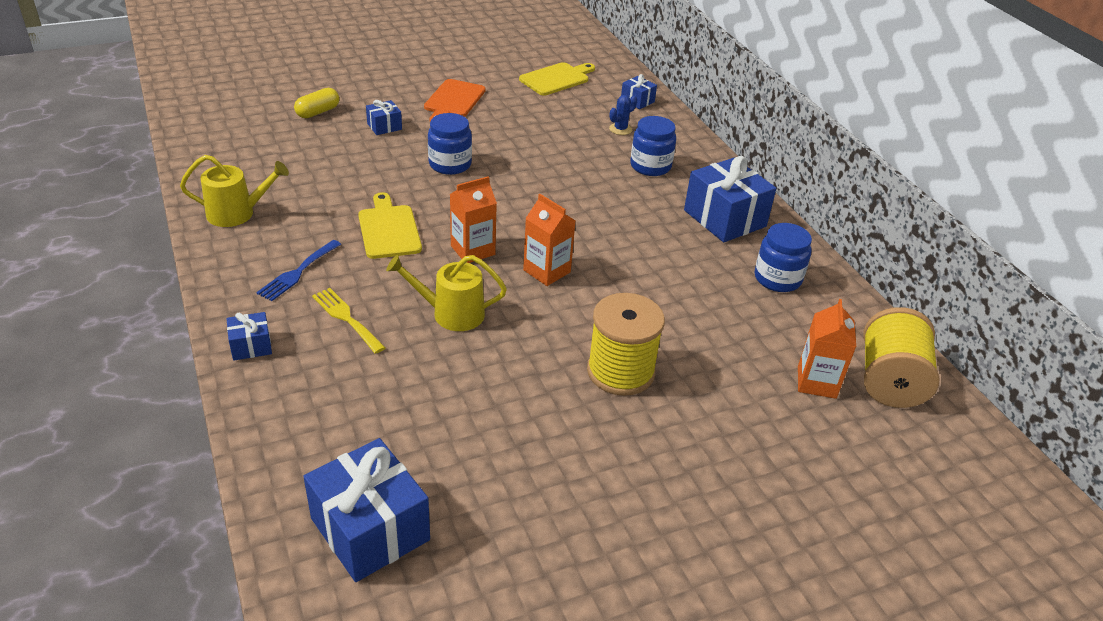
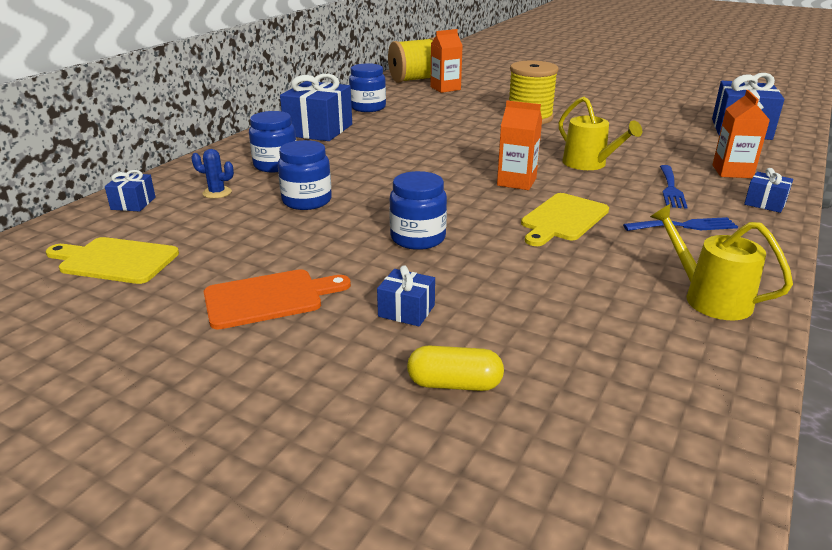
camera: 125 degrees left, 10 degrees down
(346, 318) = (671, 189): yellow fork -> blue fork
(547, 271) = (487, 155): orange carton -> orange carton (732, 171)
(562, 153) = (307, 201): none -> blue jar

